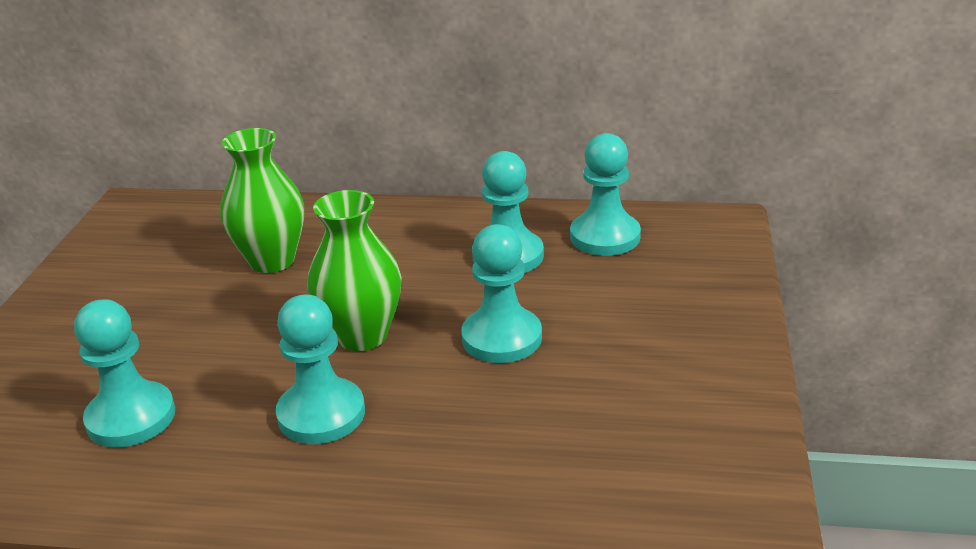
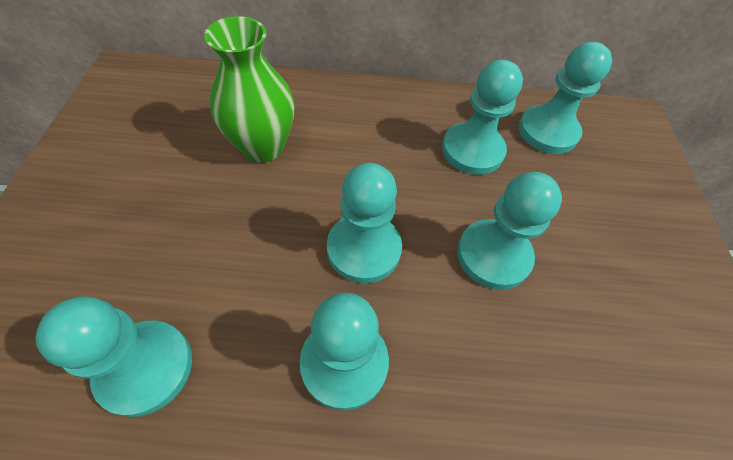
camera: 10 degrees left, 25 degrees up
(362, 336) = (364, 249): green vase -> turquoise pawn

